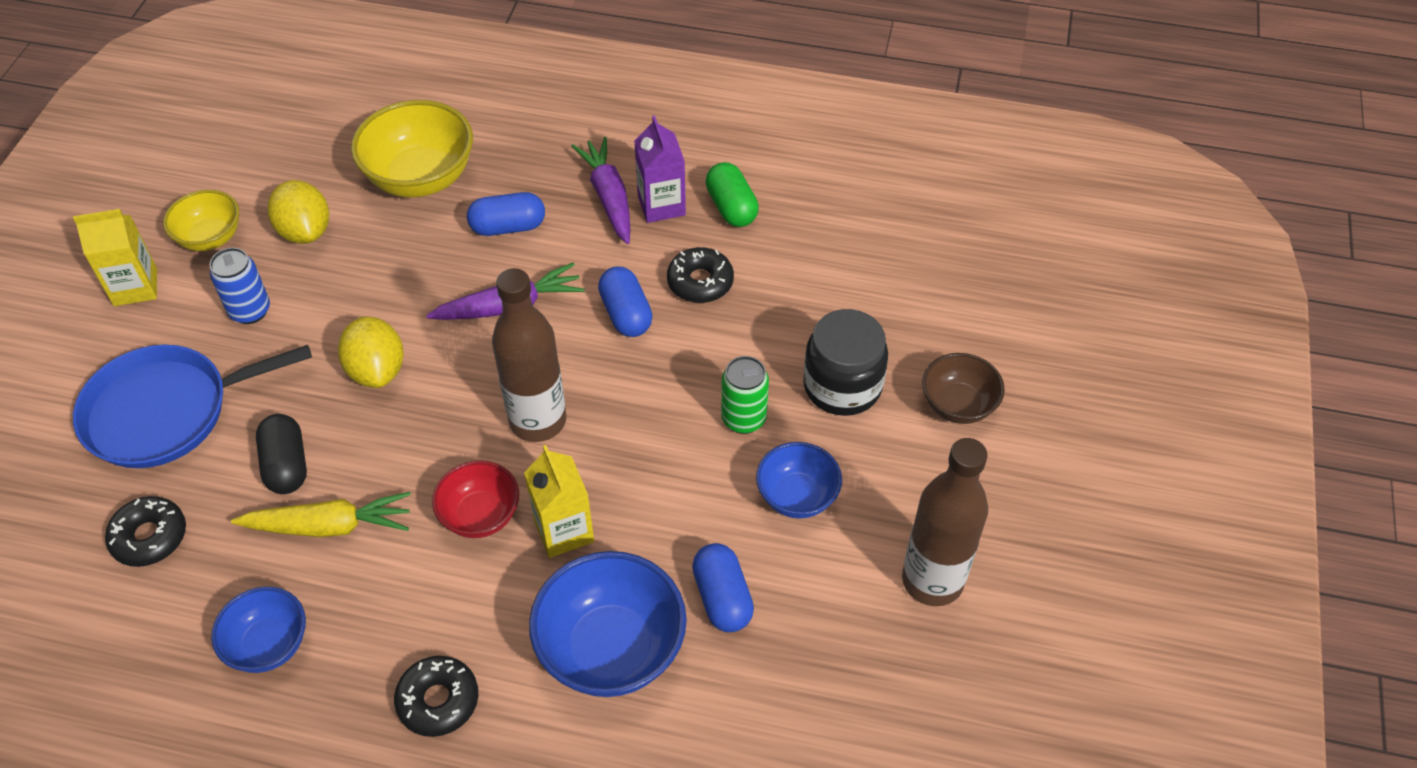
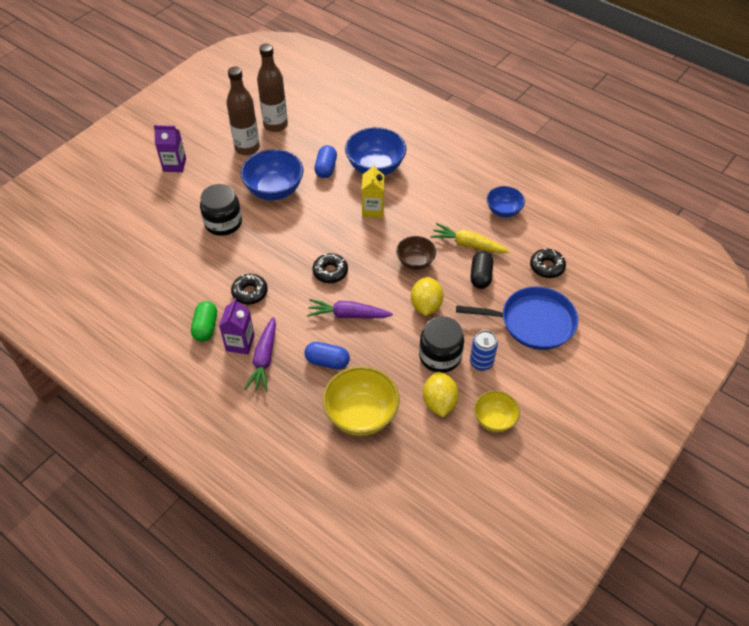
camera: 155 degrees left, 0 degrees up
(135, 287) = (541, 401): yellow carton -> none
(324, 296) = (440, 356): none -> black jar
(438, 700) = (445, 173): black donut -> black donut (330, 272)
(480, 515) = (404, 227): red bowl -> none
(538, 421) = (362, 255): brown bottle -> brown bottle (275, 125)
(626, 314) = (295, 290): blue capsule -> none
(743, 419) = (274, 225): green can -> none
(797, 496) = (274, 190): blue bowl -> blue bowl, size x1.67
(958, 405) = (183, 199): brown bowl -> brown bowl (415, 262)
(1045, 473) = (174, 165): none -> purple carton

